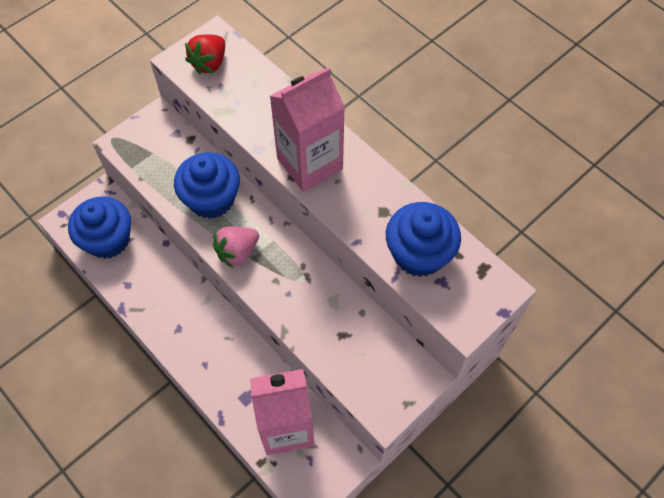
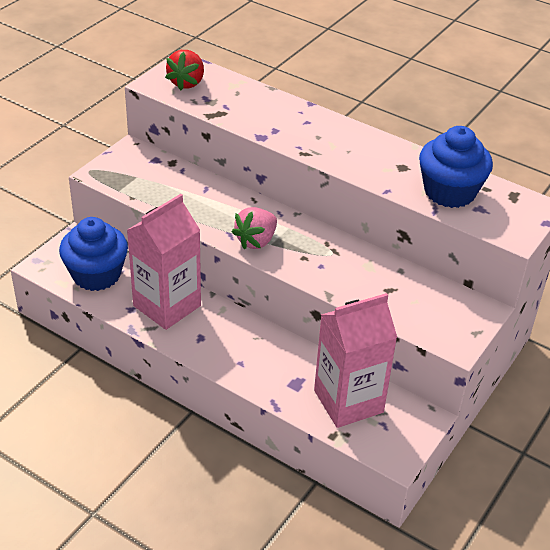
camera: 15 degrees left, 20 degrees down
(211, 199) = (213, 204): blue cupcake -> none
(309, 164) = (316, 142): pink carton -> pink carton (167, 306)

